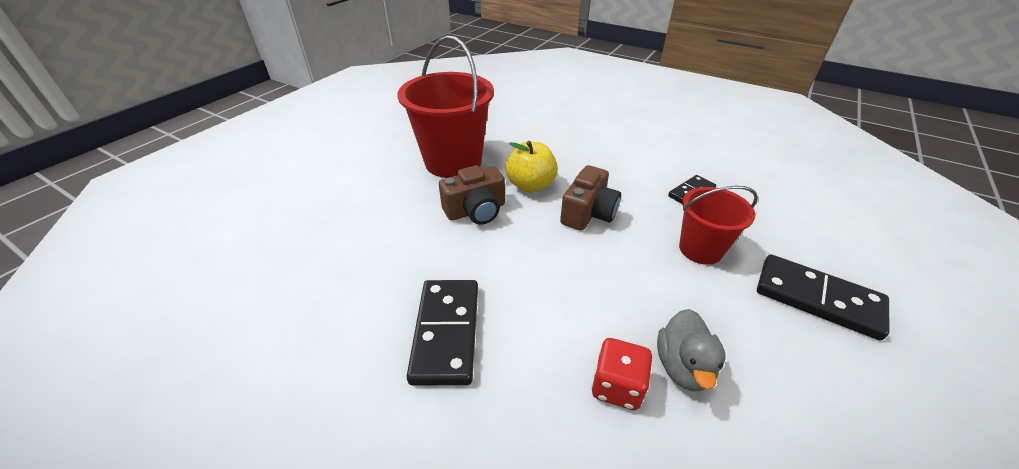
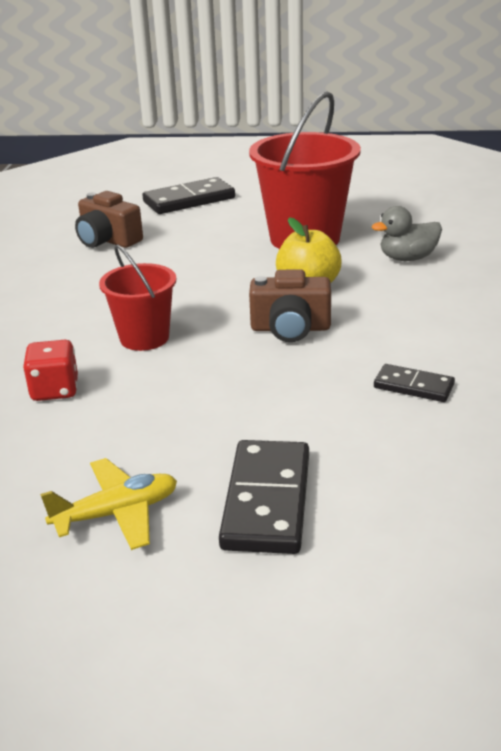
camera: 65 degrees right, 10 degrees down
(446, 332) = (66, 305): black domino -> black domino (189, 200)
(476, 211) = (232, 273): brown camera -> brown camera (108, 240)
(683, 366) = (97, 419): grey duck -> grey duck (407, 258)
(700, 249) = (290, 408): red bucket -> red bucket (144, 338)
(833, 392) = (117, 513): none -> yellow plane

